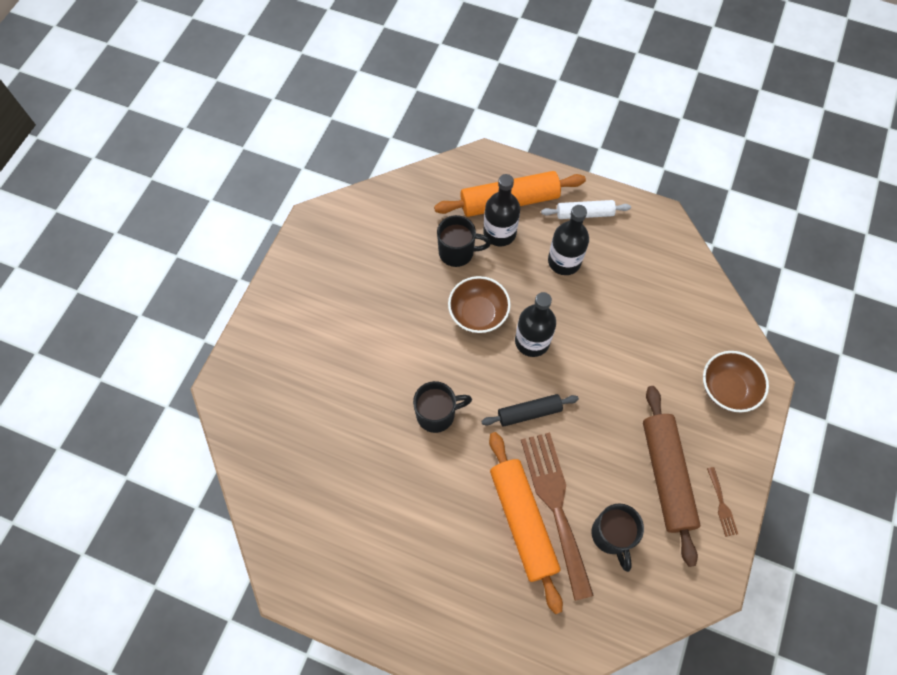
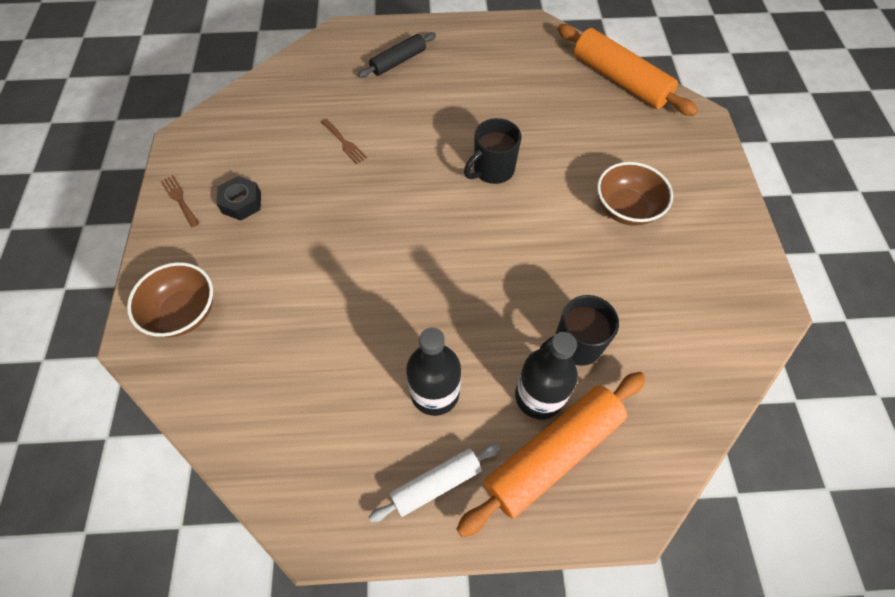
camera: 155 degrees right, 5 degrees down
(478, 314) = (507, 280): brown bowl -> brown bowl (626, 209)
(522, 521) = (369, 122): orange rolling pin -> orange rolling pin (619, 80)
(529, 412) = (402, 205): black rolling pin -> black rolling pin (398, 61)
(532, 341) = (431, 275): black bottle -> none
(555, 505) = (344, 143): brown fork -> brown fork, size x0.42
(611, 535) = (284, 140): black mug -> none
(666, 475) = (241, 203): brown rolling pin -> black nut

